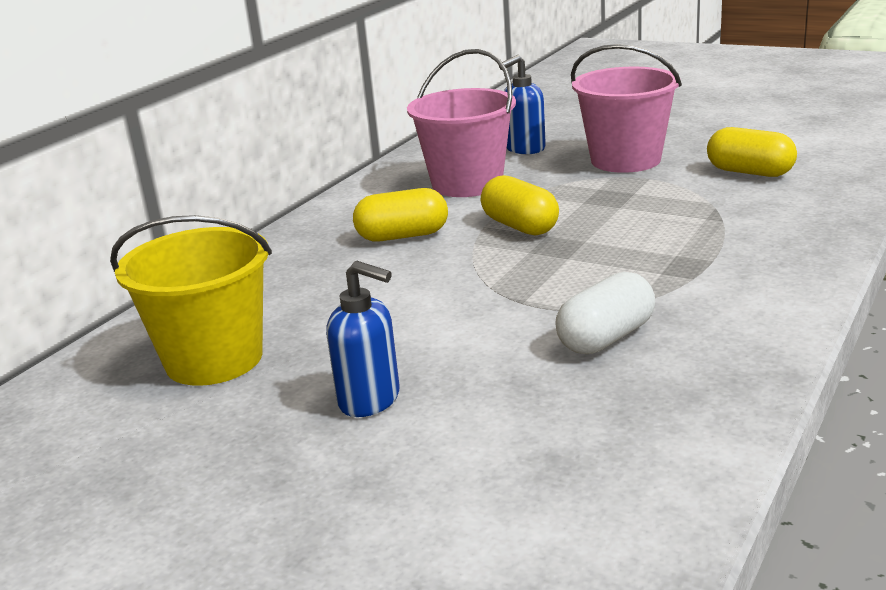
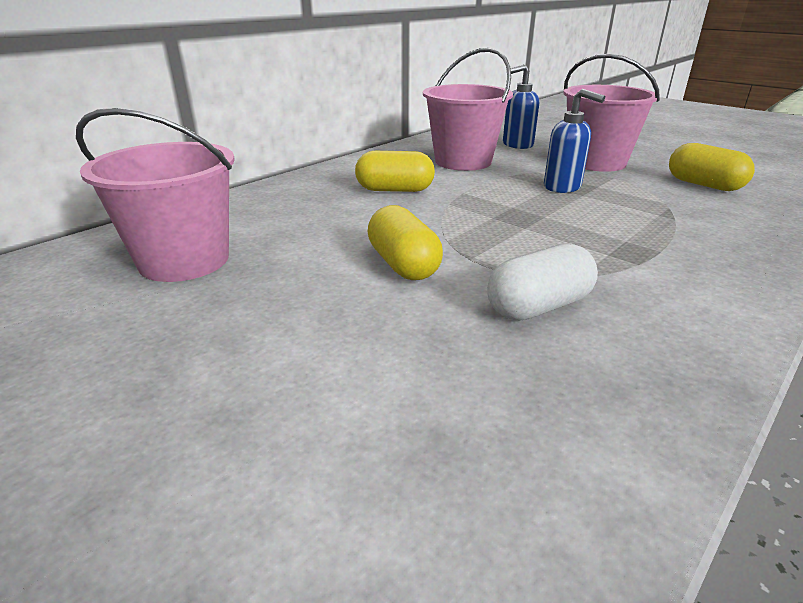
camera: 10 degrees right, 5 degrees up
(214, 359) = (184, 260): yellow bucket -> pink bucket
(370, 400) = (286, 325): blue soap dispenser -> blue soap dispenser (562, 187)
(520, 226) = (492, 197): yellow capsule -> yellow capsule (403, 265)

